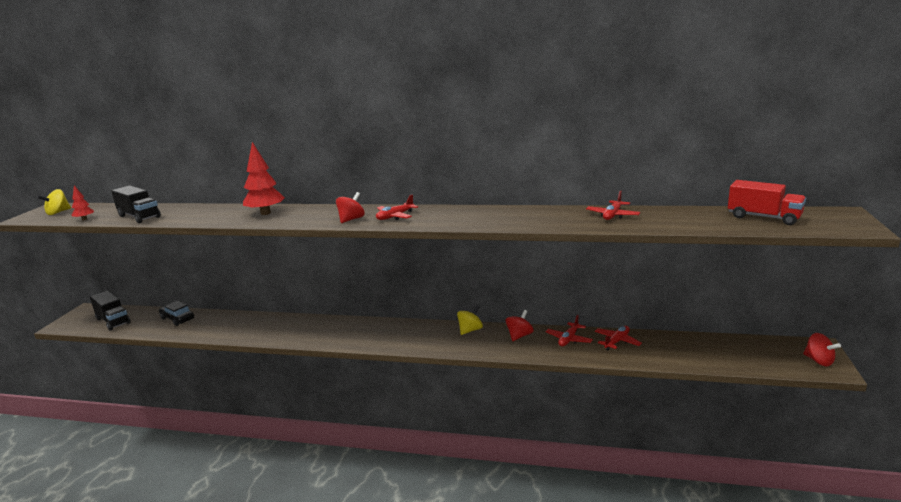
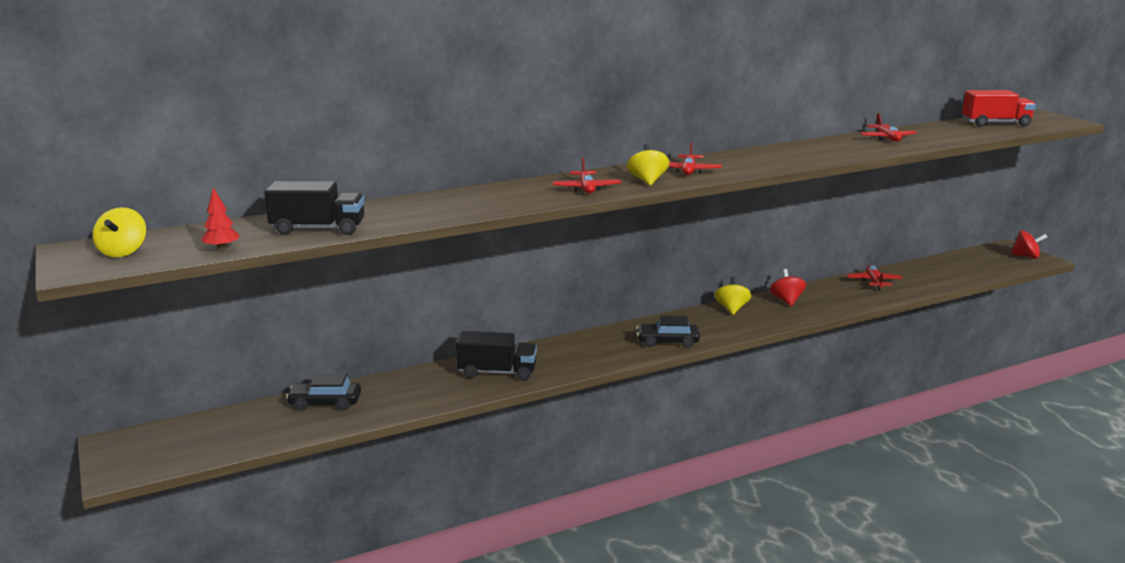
camera: 40 degrees left, 0 degrees up
(113, 321) = (211, 438): black truck -> black truck (497, 372)
(265, 213) = (512, 193): red tree -> none
(351, 219) = (647, 181): red spinning top -> yellow spinning top
(387, 340) = (667, 341): none -> black car
(569, 339) = (833, 291): red plane -> red plane (586, 189)

